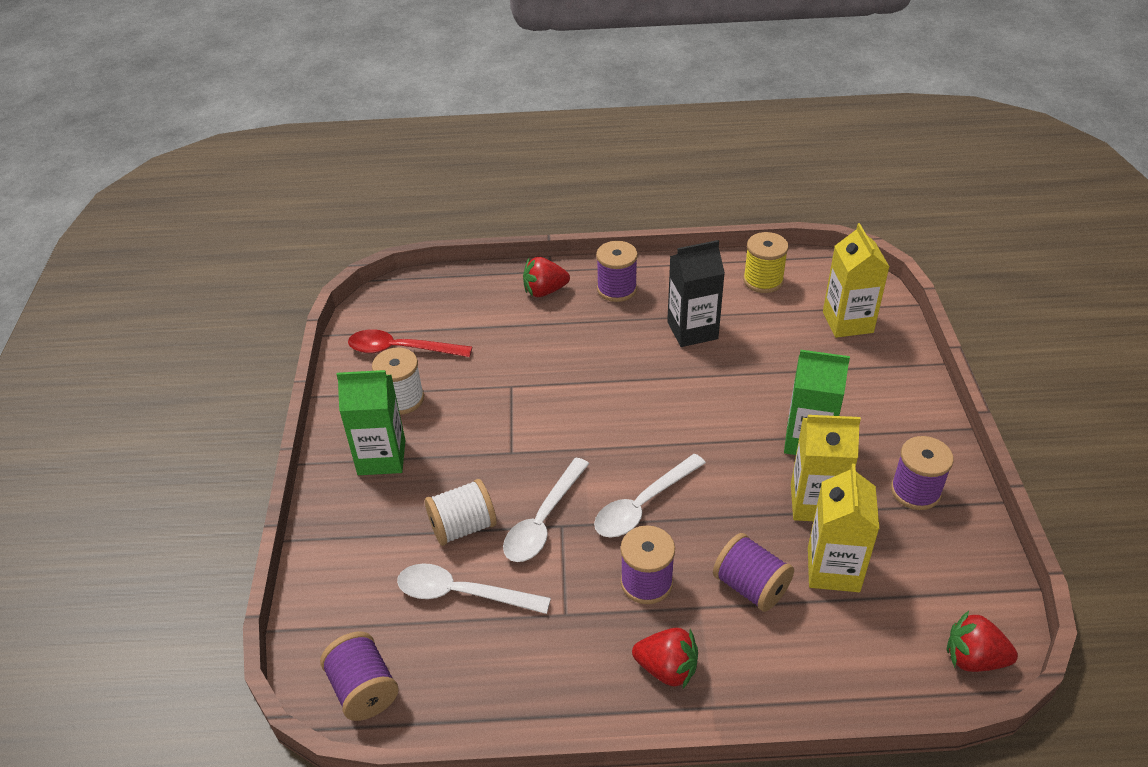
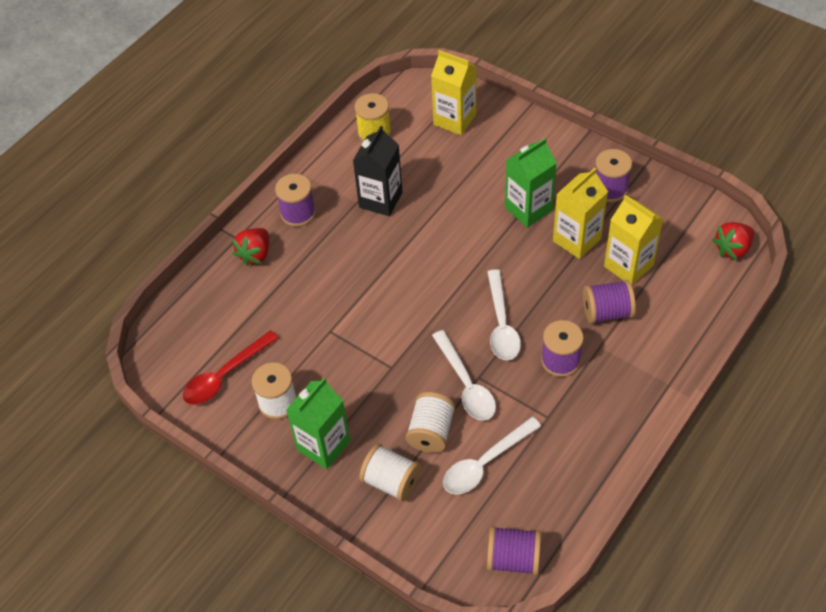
camera: 50 degrees left, 10 degrees up
(381, 531) = (391, 481): none -> white spool
(667, 669) = (627, 390): red strawberry -> none

